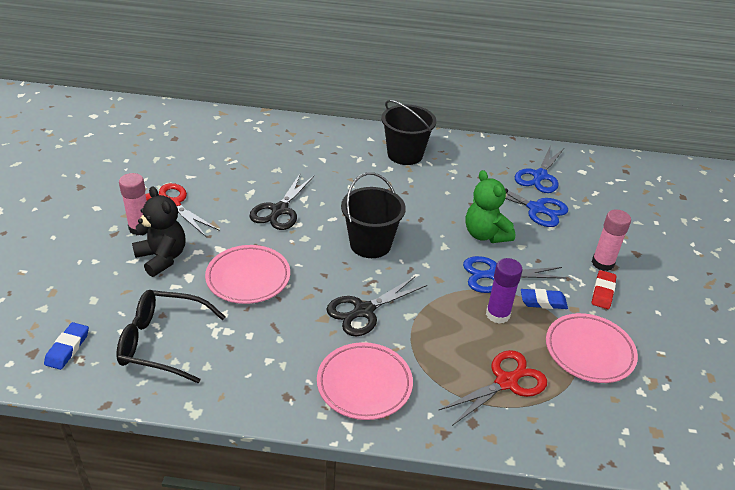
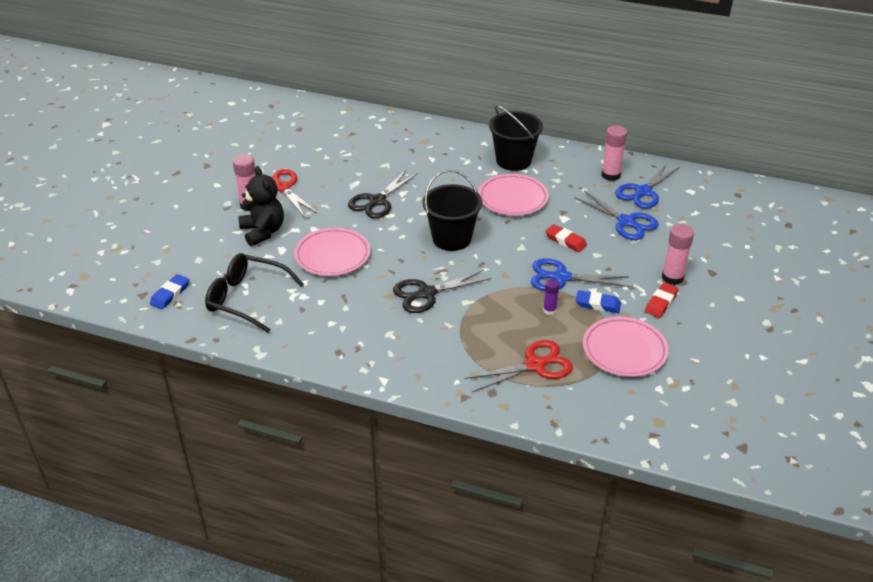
camera: 15 degrees right, 0 degrees up
(364, 384) = (407, 351): pink plate -> pink plate (513, 198)
(485, 234) = (565, 241): green teddy bear -> red eraser
(497, 314) = (549, 310): purple glue stick -> purple glue stick, size x0.59
(503, 162) = (610, 175): none -> pink glue stick

